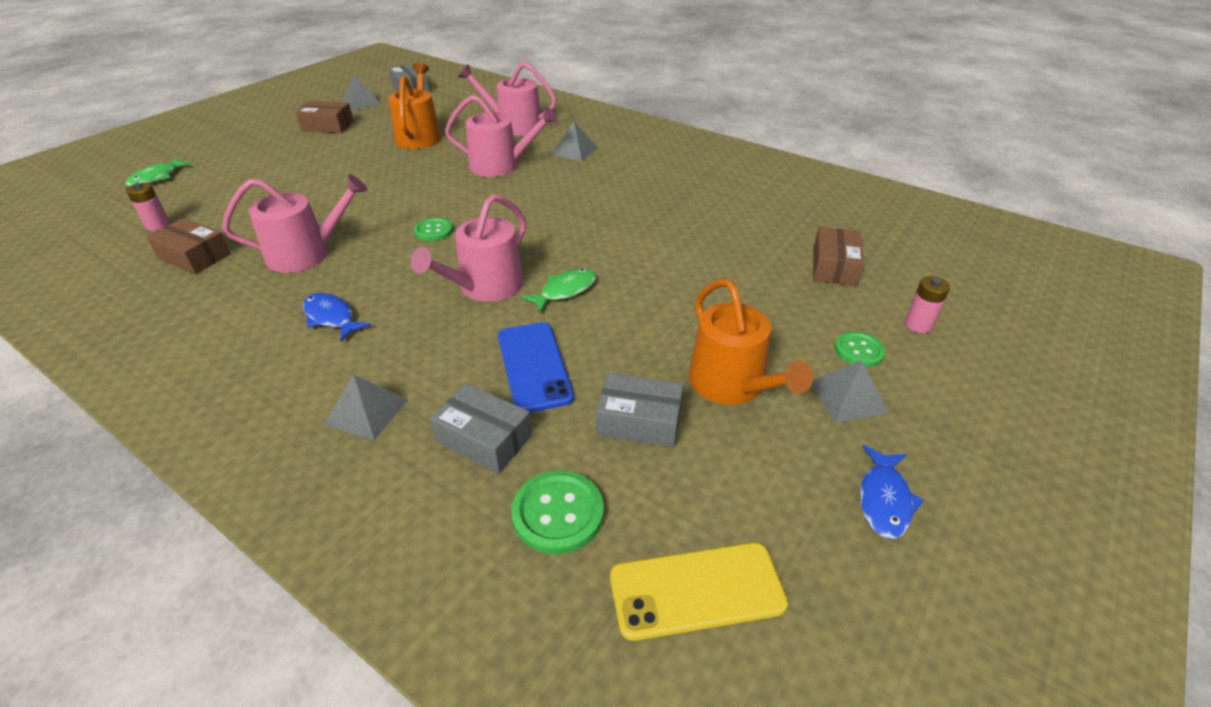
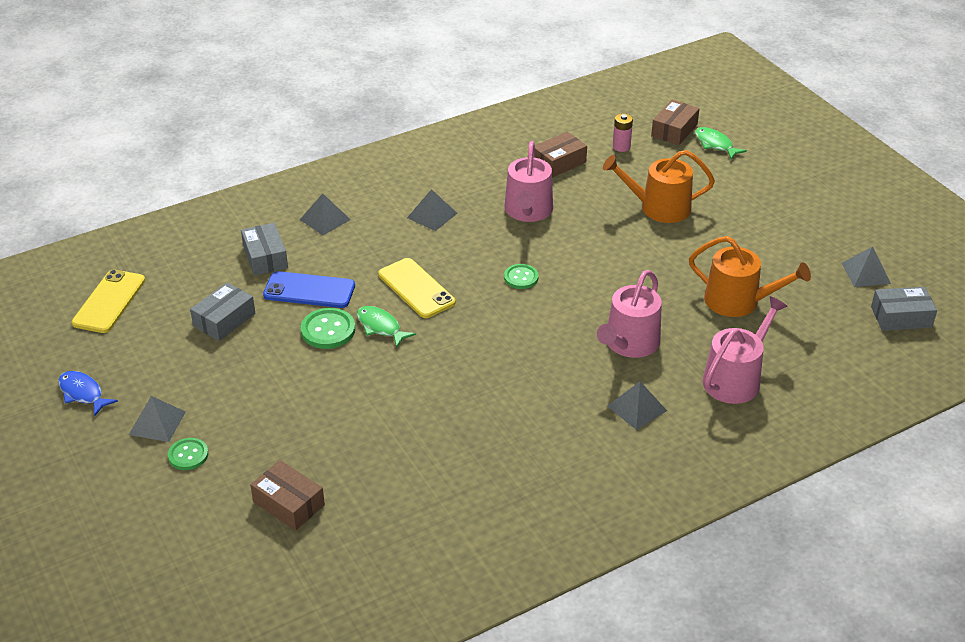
camera: 115 degrees right, 0 degrees up
(327, 126) = (797, 242): brown box -> brown box (674, 130)
(331, 317) = (432, 215): blue fish -> grey pyramid
(484, 439) = (265, 257): grey box -> grey box turned 75 degrees counterclockwise
(485, 287) = (416, 288): pink watering can -> yellow phone
(558, 513) = (192, 271): green button -> green button (328, 330)
(565, 291) = (381, 327): green fish -> green fish turned 150 degrees clockwise
(732, 385) = (216, 372): orange watering can -> orange watering can (658, 207)
(918, 325) = (181, 509): pink battery -> none

